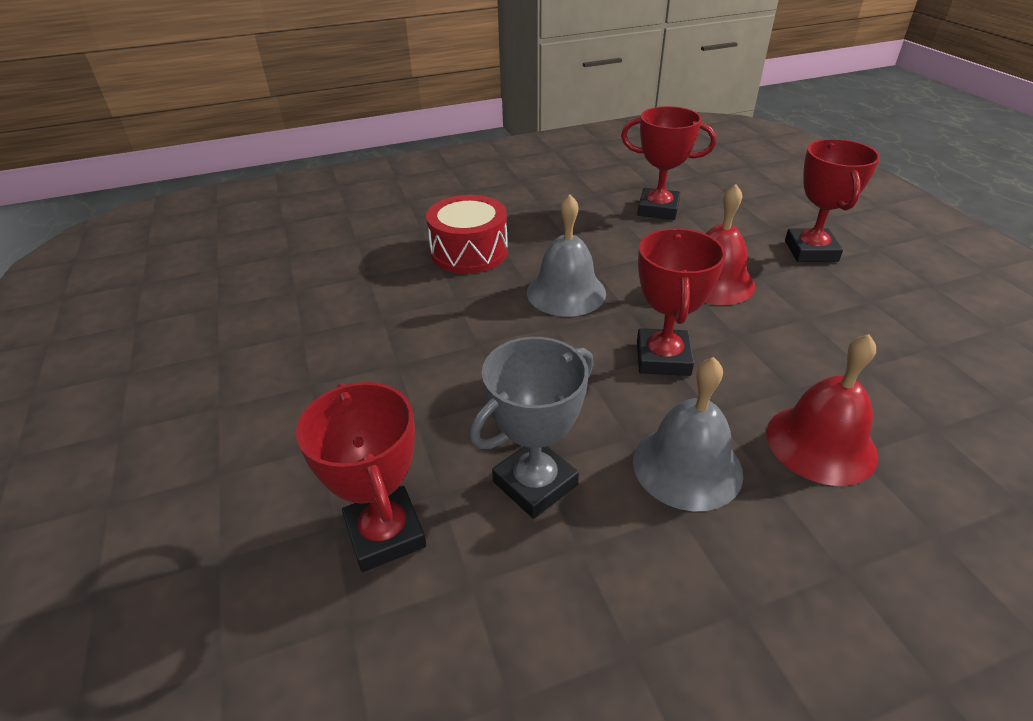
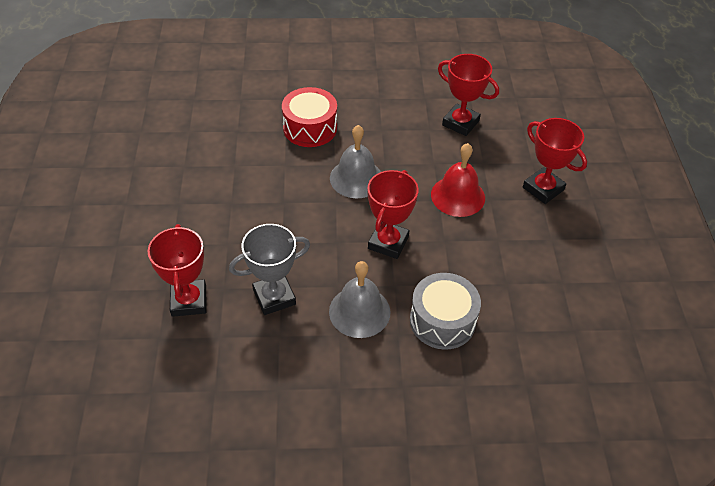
camera: 15 degrees right, 10 degrees up
(811, 251) = (543, 189): red trophy -> red trophy turned 60 degrees counterclockwise
(821, 443) = (442, 321): red bell -> grey drum

